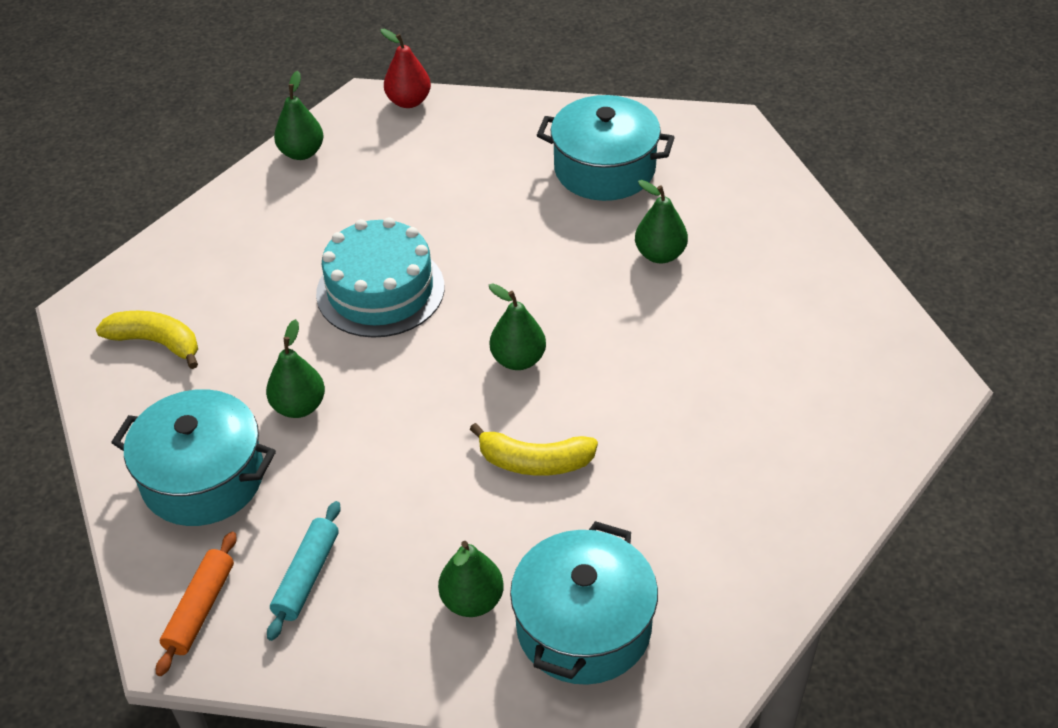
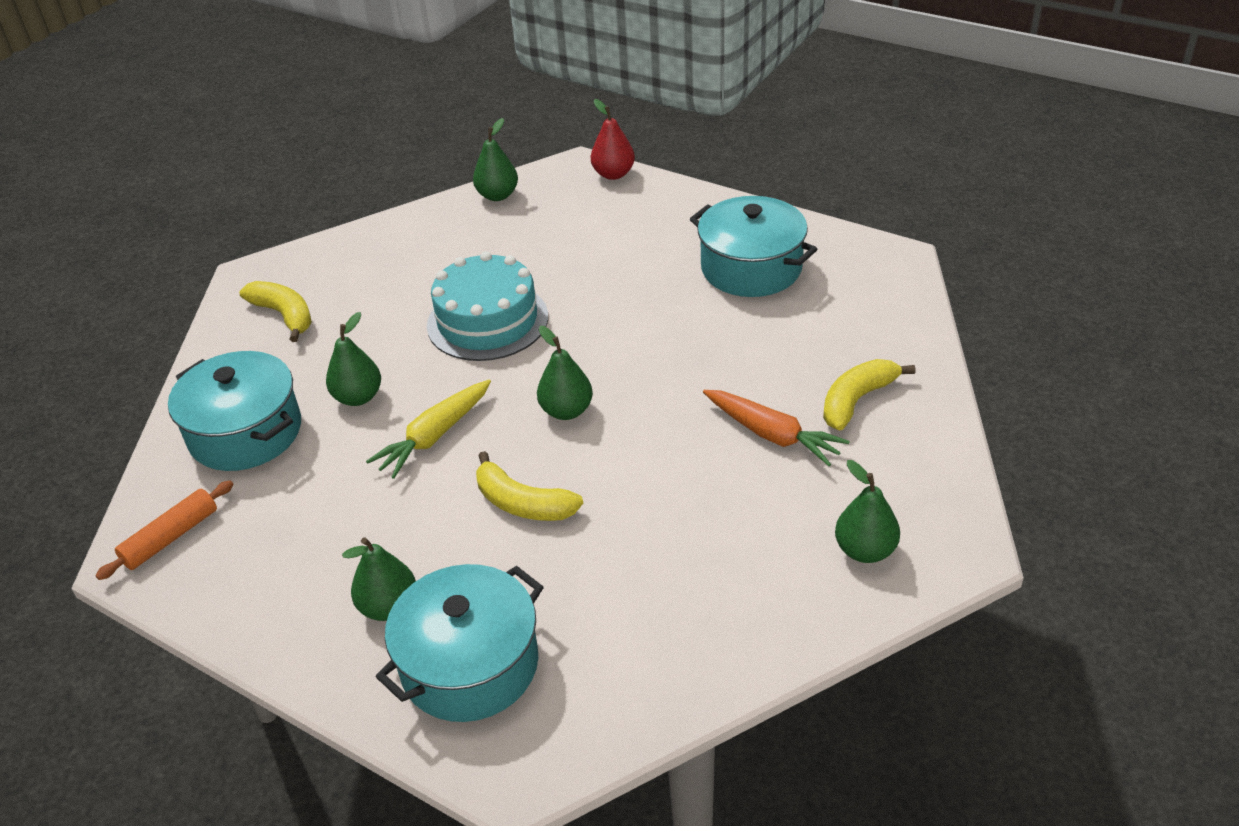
camera: 25 degrees right, 5 degrees down
(307, 576) = (269, 539): turquoise rolling pin -> none
(405, 423) = (434, 436): none -> yellow carrot
(660, 254) = (755, 354): green pear -> green pear (865, 550)
(720, 328) = (772, 435): none -> orange carrot
(774, 274) = (856, 400): none -> yellow banana

